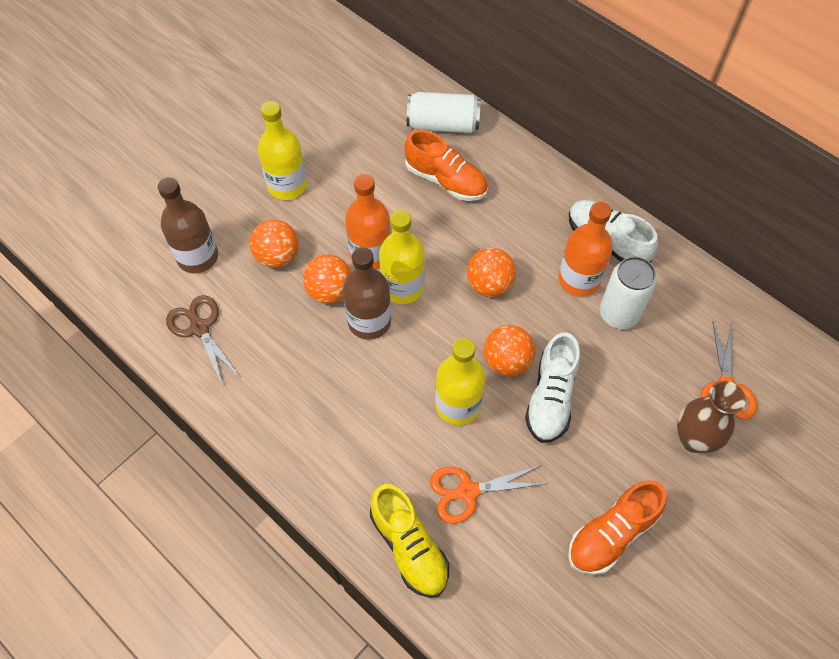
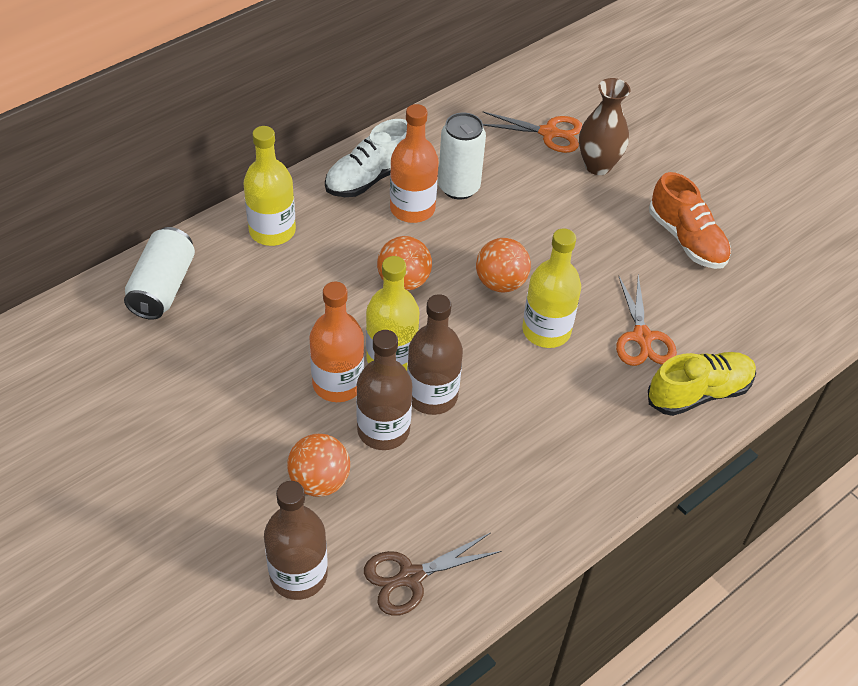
camera: 85 degrees left, 10 degrees down
(287, 185) = (208, 461): yellow bottle -> yellow bottle (272, 231)
(330, 291) = (383, 430): orange ball -> brown bottle
(446, 180) = (250, 297): orange shoe -> none
(551, 398) = (546, 256): white shoe -> none

